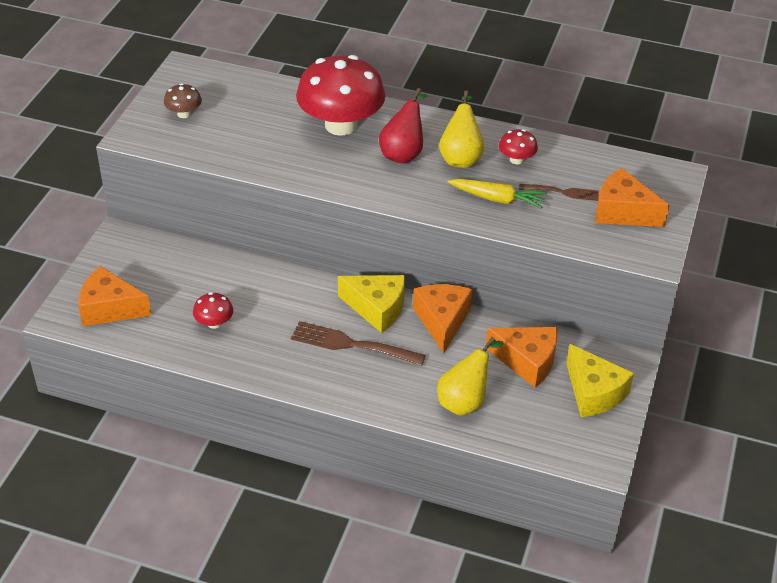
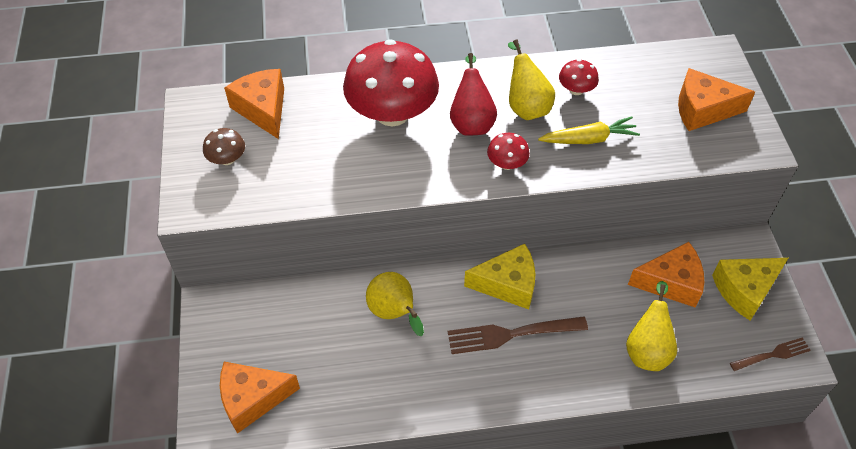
camera: 25 degrees left, 10 degrees up
(214, 323) = (367, 369): red mushroom -> red mushroom (507, 163)
(264, 293) = (394, 313): none -> yellow pear
(442, 321) = (573, 272): orange cheese -> orange cheese (263, 109)
(561, 192) = (638, 109): brown fork -> brown fork (772, 355)
(593, 392) = (744, 290): yellow cheese -> yellow cheese turned 120 degrees clockwise

